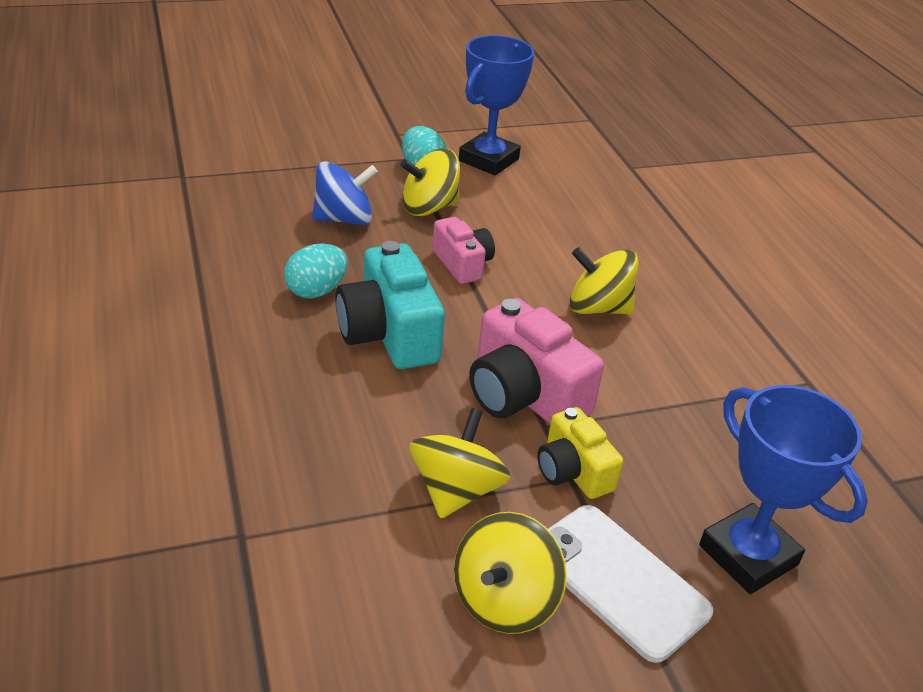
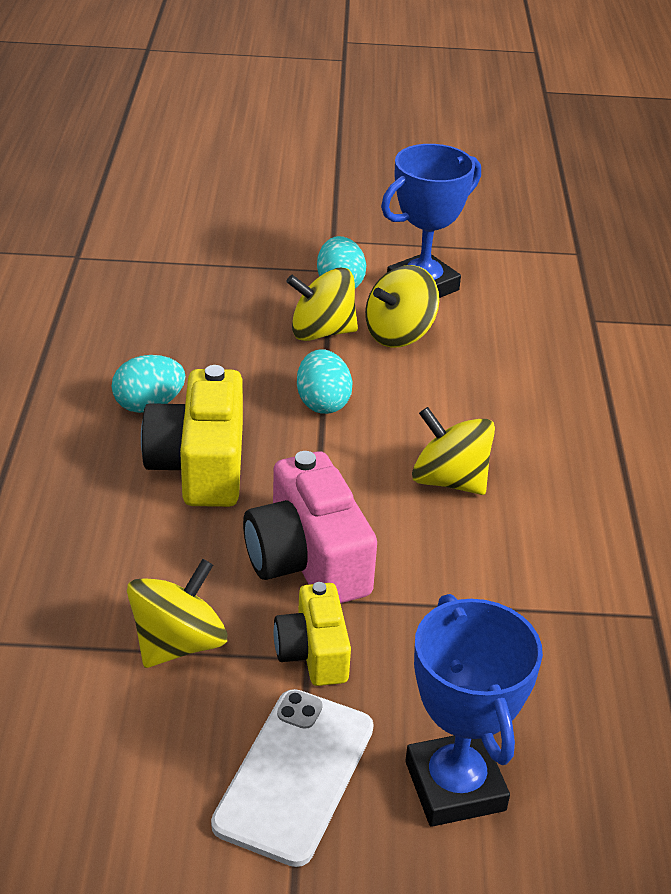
camera: 20 degrees right, 0 degrees up
(344, 219) = (220, 331): blue spinning top -> none
(389, 333) = (200, 465): turquoise camera -> yellow camera
(462, 264) = (322, 403): pink camera -> turquoise egg
(504, 600) = (165, 764): yellow spinning top -> yellow spinning top (399, 334)
(619, 580) = (295, 775): white phone -> white phone turned 45 degrees clockwise

